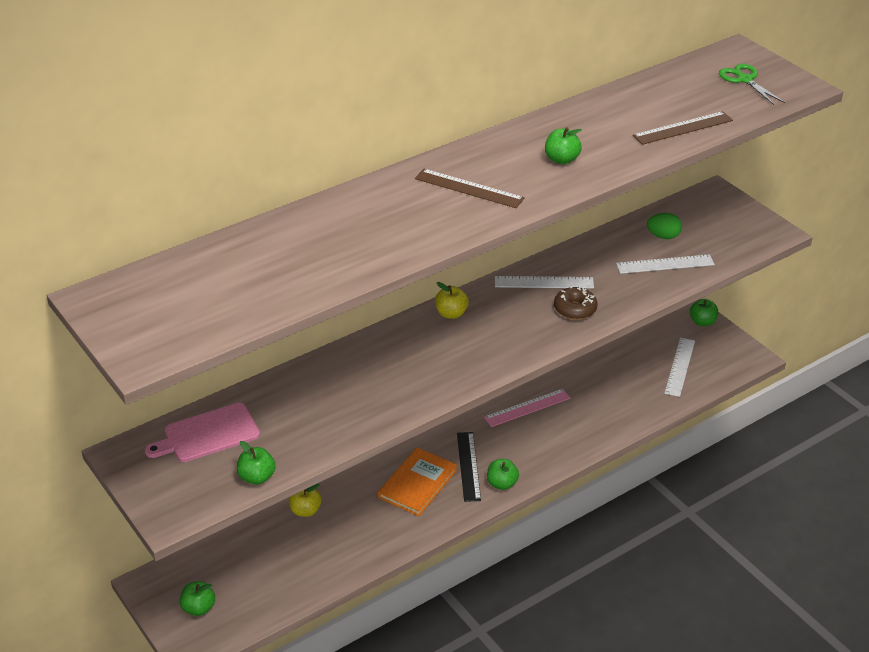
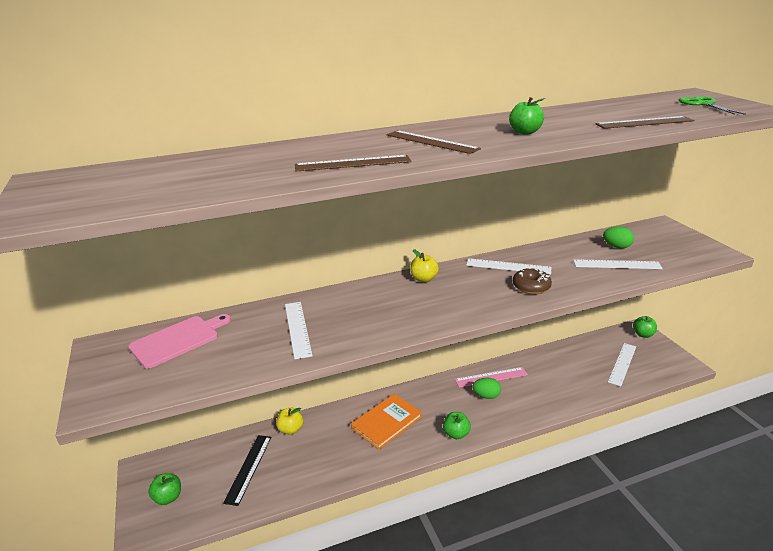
camera: 15 degrees right, 10 degrees down
(208, 434) = (178, 340): pink cutting board -> pink cutting board turned 150 degrees clockwise
(257, 477) = (193, 381): green apple -> none
(335, 400) = (298, 328): none -> white ruler
(404, 237) = (353, 163): none -> brown ruler
(468, 466) = (432, 415): black ruler -> black ruler (249, 468)
(526, 433) = (486, 396): none -> green egg

